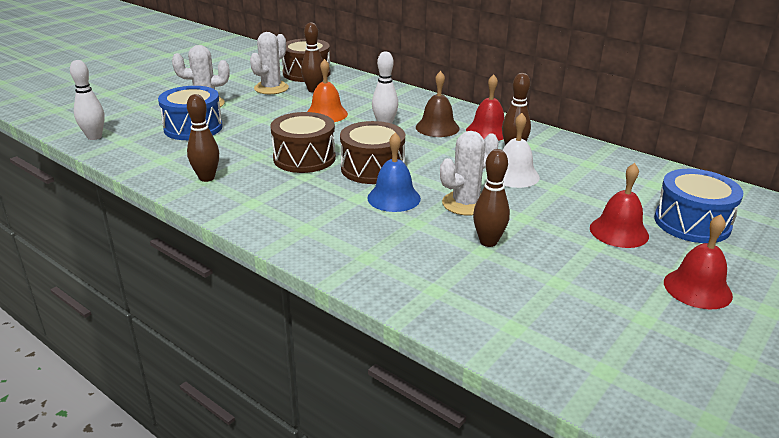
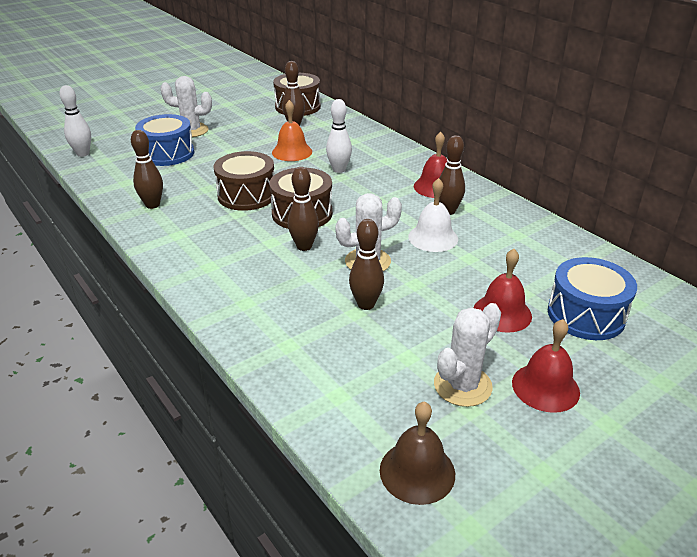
camera: 15 degrees right, 5 degrees up
(271, 88) = (257, 120): white cactus -> white cactus (462, 385)
(394, 198) = (304, 246): blue bell -> brown bowling pin
(437, 127) = (388, 177): brown bell -> brown bell (417, 471)

